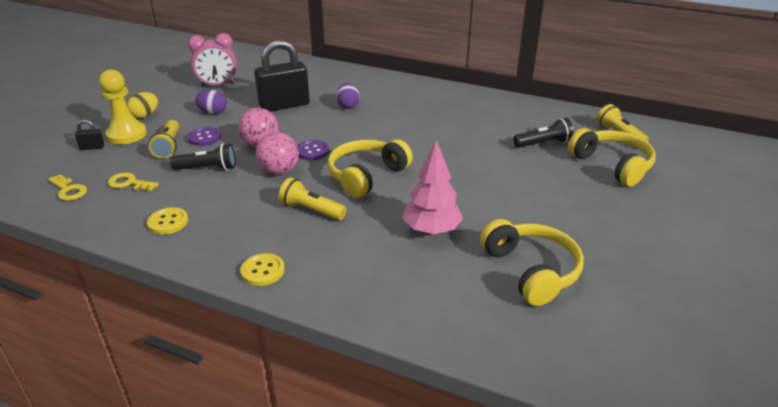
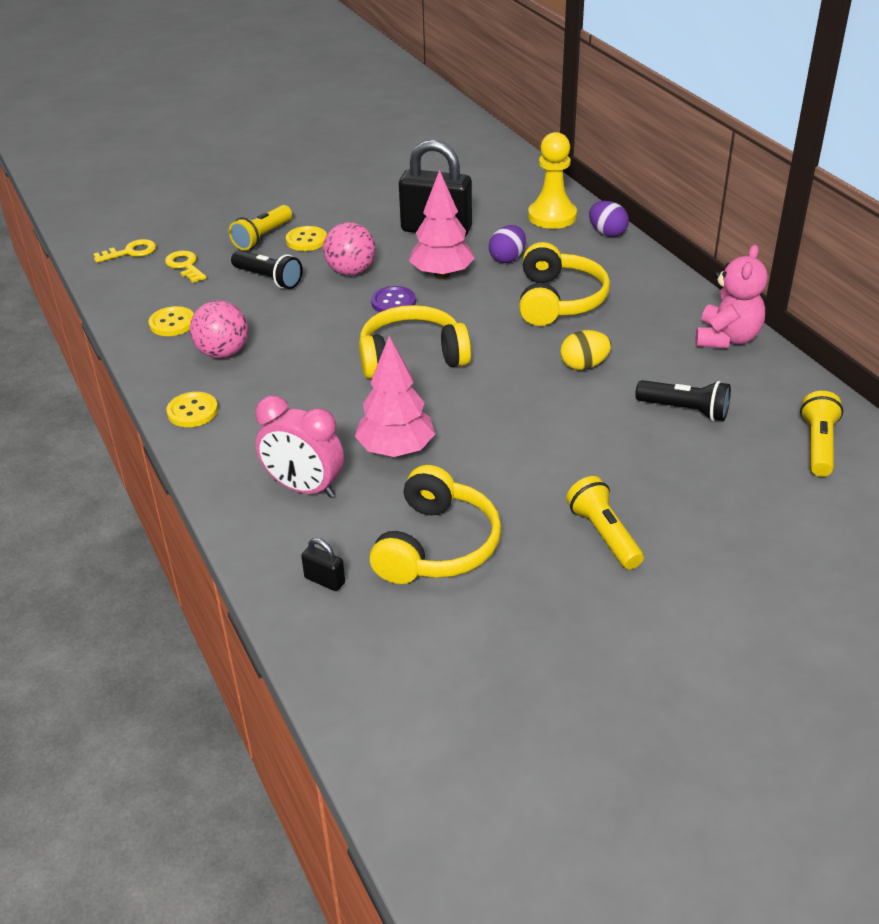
camera: 40 degrees right, 5 degrees up
(69, 190) = (130, 252): yellow key -> yellow key turned 105 degrees counterclockwise
(92, 147) = (196, 211): black padlock -> black padlock (324, 580)
(126, 134) = (240, 207): yellow pawn -> yellow pawn (552, 216)
(145, 115) = (282, 189): yellow egg -> yellow egg (584, 365)
(204, 138) = (306, 240): purple button -> yellow button
(213, 112) = (351, 210): purple egg -> purple egg (607, 233)
(217, 85) = (396, 175): pink clock -> pink clock (304, 488)
(279, 171) = (331, 312): pink ball -> pink ball (223, 353)
(311, 210) = (308, 370): yellow flashlight -> yellow flashlight (604, 535)
(321, 127) = (442, 274): none -> pink tree
(512, 104) = (727, 338): none -> pink teddy bear
(612, 165) = (735, 480): yellow headphones -> yellow headphones (558, 300)

